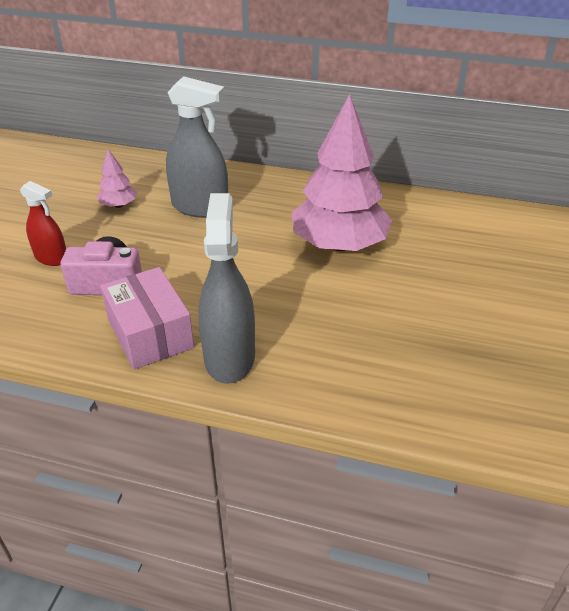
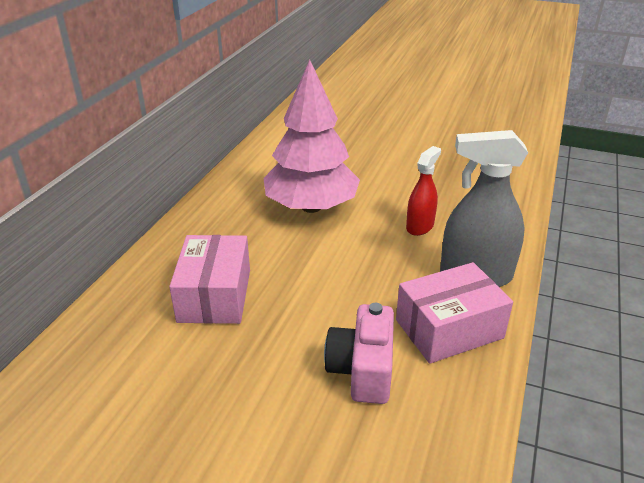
camera: 85 degrees left, 5 degrees down
(51, 258) = (301, 436): red spray bottle -> red spray bottle (420, 226)
(119, 205) = (182, 373): pink tree -> none
(200, 207) = (215, 295): grey spray bottle -> pink box

